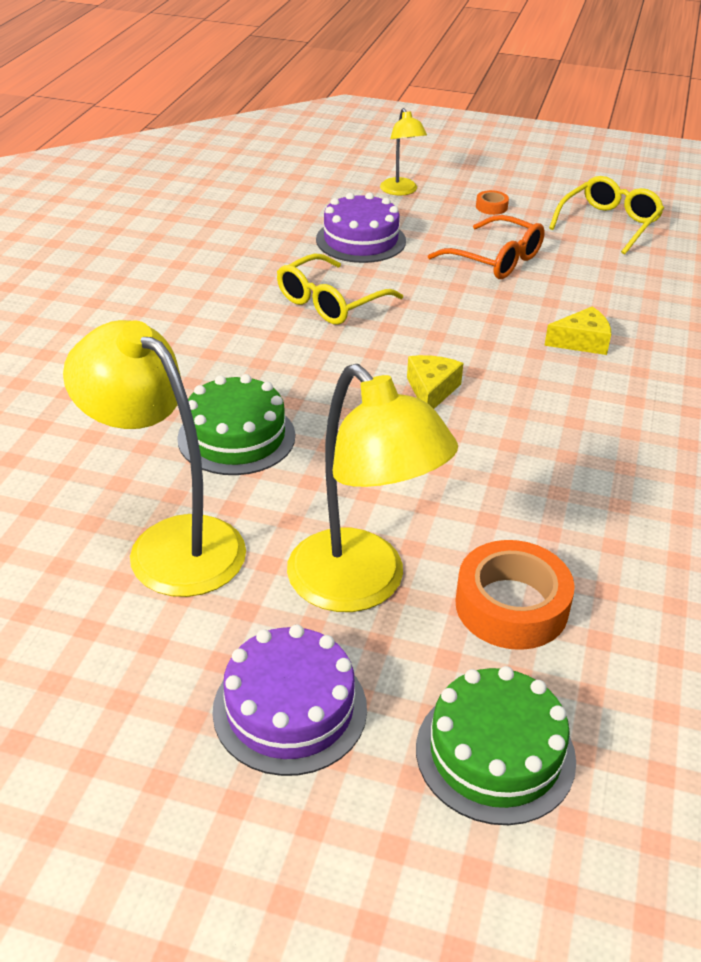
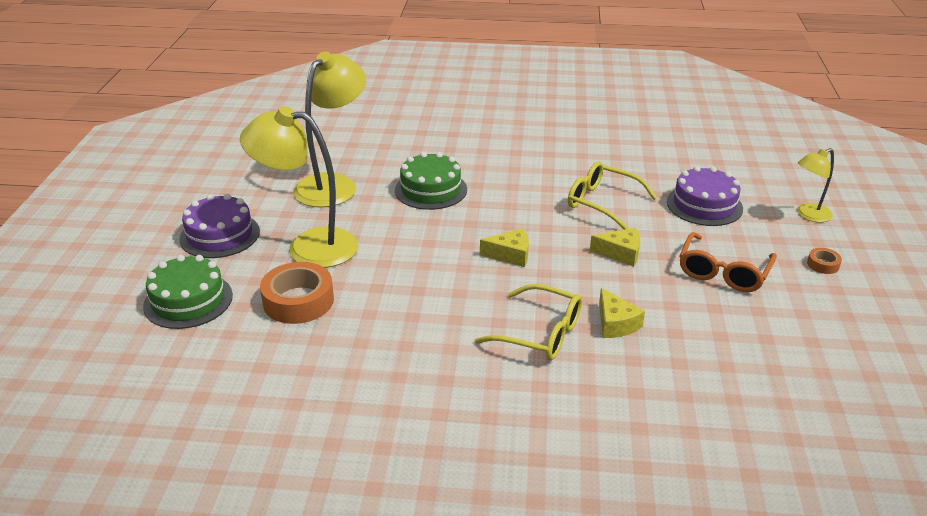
camera: 80 degrees right, 5 degrees down
(361, 586) = (308, 246): yellow lamp -> yellow lamp turned 60 degrees clockwise
(446, 312) = (620, 253): none -> yellow cheese
(609, 224) = (853, 338): yellow glasses -> yellow glasses (540, 333)

